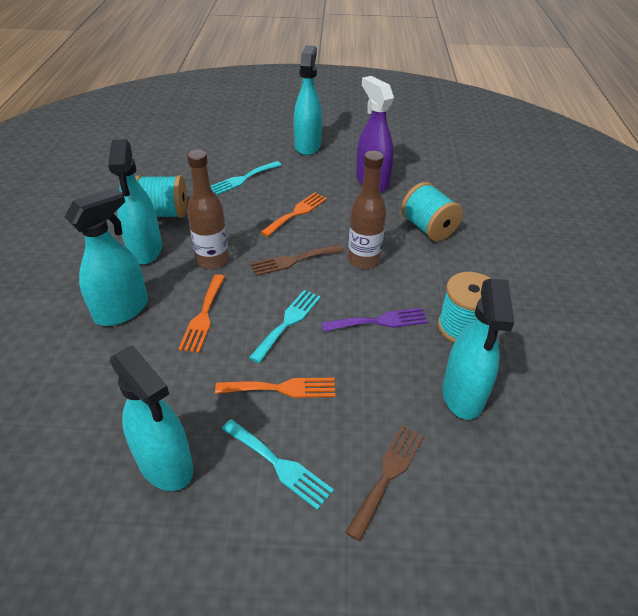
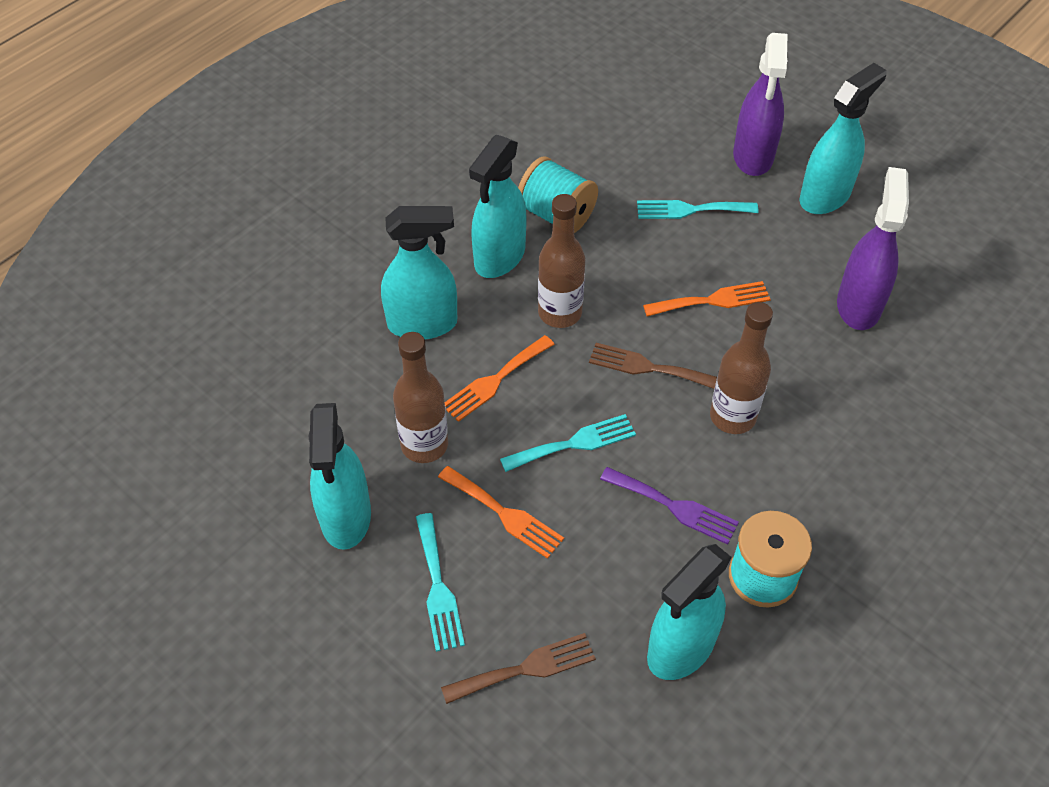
camera: 40 degrees right, 10 degrees up
(187, 380) = (424, 445): none -> brown bottle
(253, 144) = (753, 156): none -> purple spray bottle
(428, 228) = (862, 421): turquoise spool -> none

